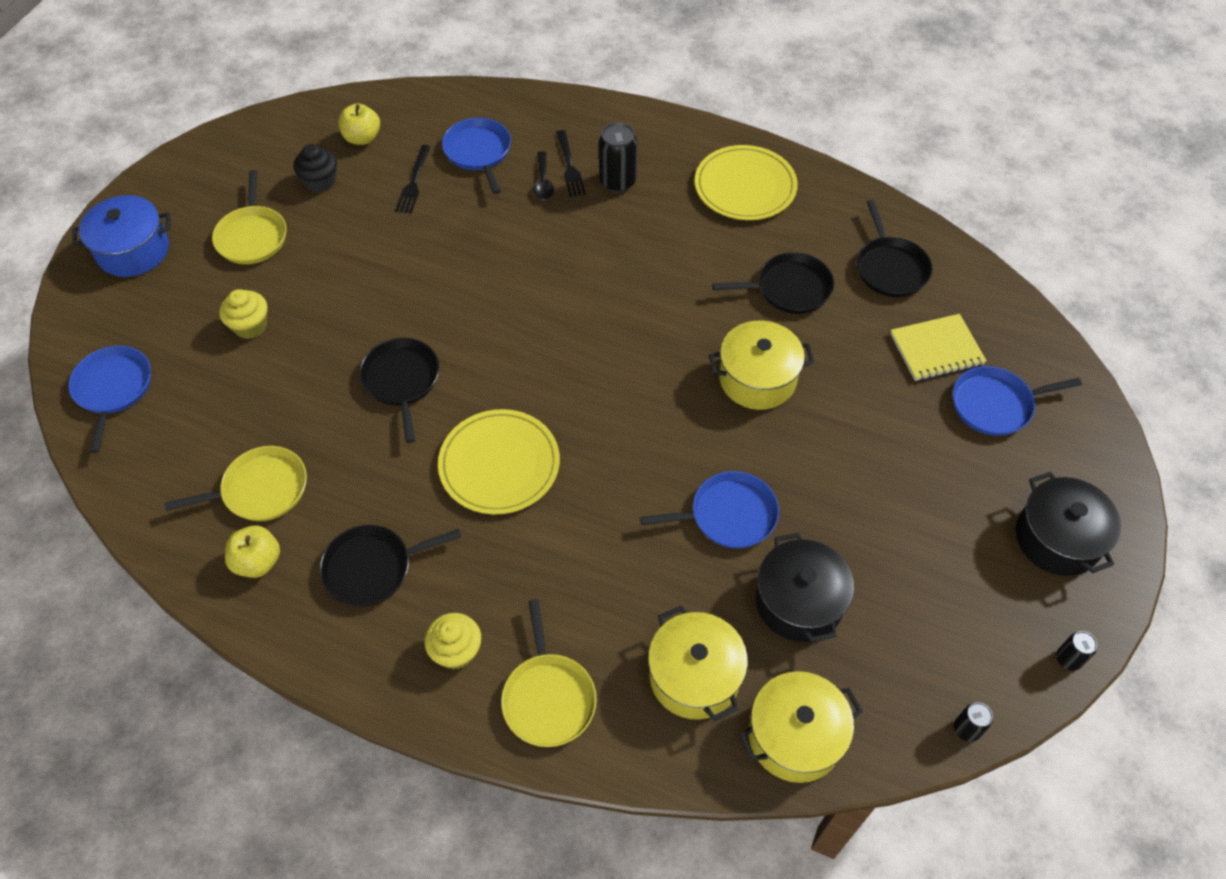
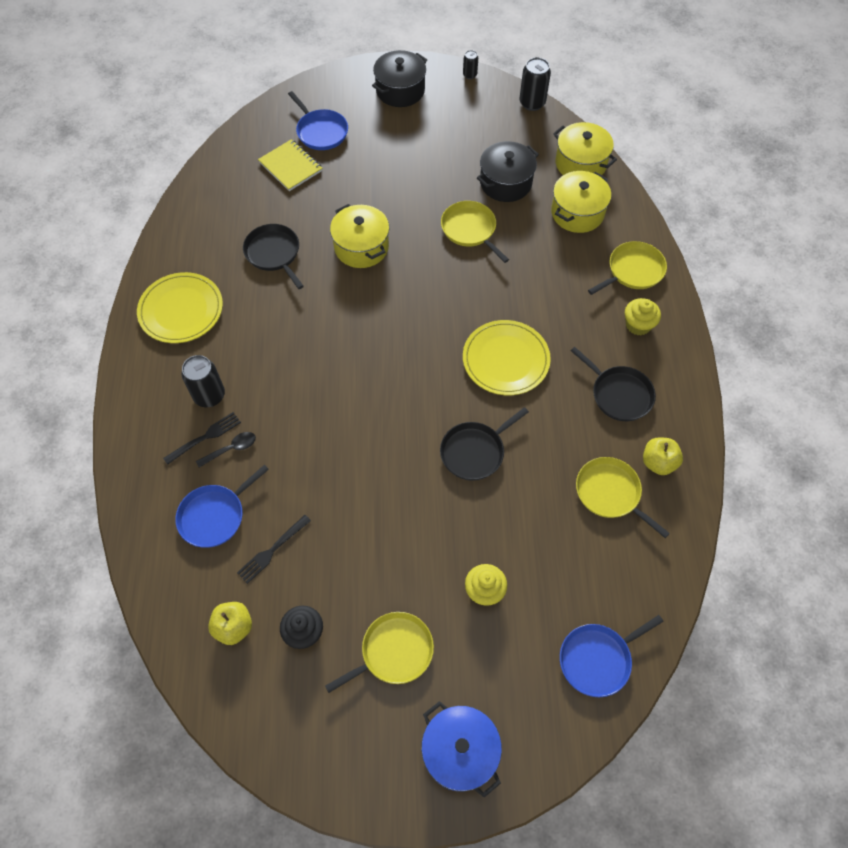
camera: 115 degrees left, 5 degrees up
(414, 182) = (272, 550): black fork -> black fork turned 150 degrees clockwise
(728, 515) = (470, 230): blue pan -> yellow pan
(890, 268) = (229, 205): black pan -> none
(966, 729) = (532, 103): black can -> black can, size x1.80

